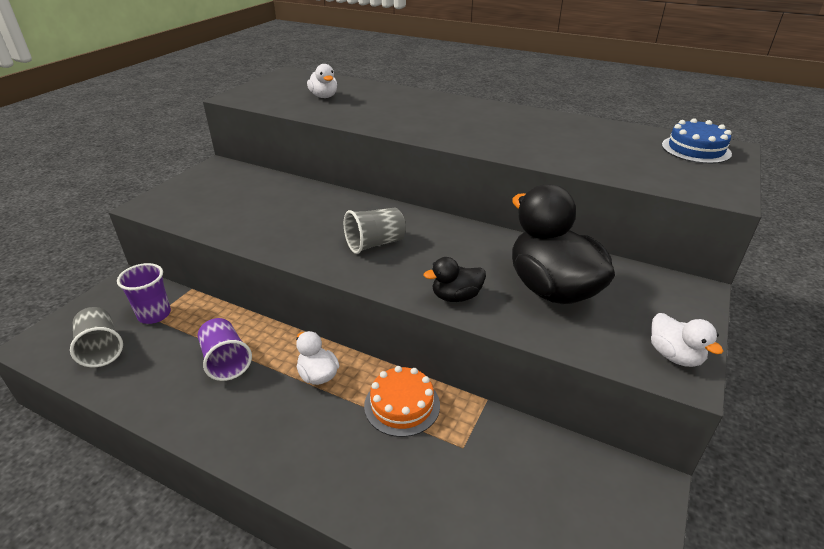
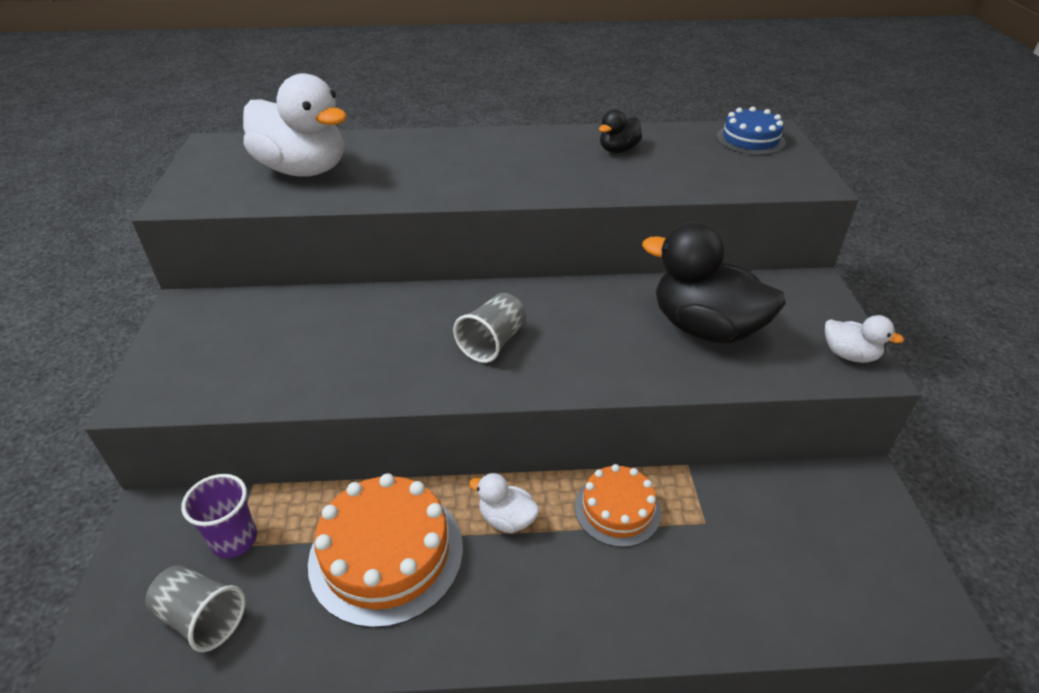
camera: 30 degrees left, 5 degrees up
(226, 361) = (386, 553): purple cup -> orange cake
(324, 96) = (303, 170): white duck -> white duck, size x2.13
(456, 297) = (629, 372): black duck -> black duck (618, 150)

